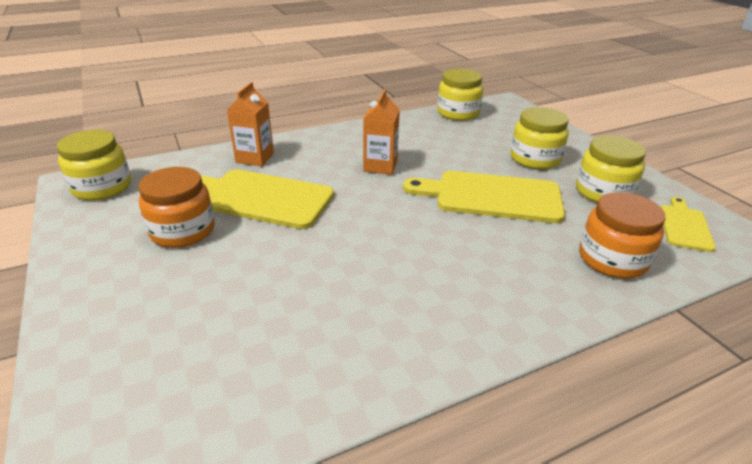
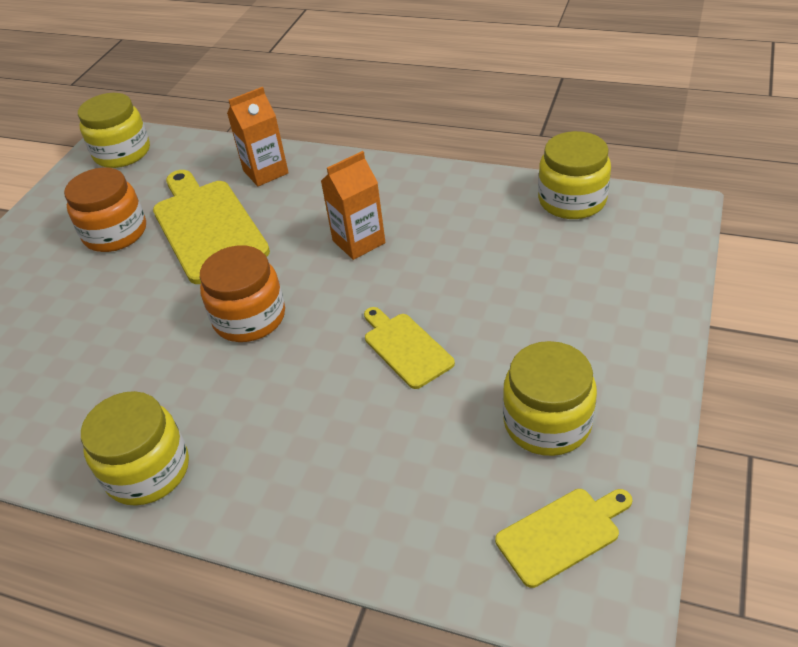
camera: 50 degrees right, 10 degrees up
(492, 196) = (406, 348): yellow cutting board -> yellow cutting board, size x0.54
(535, 159) = (548, 324): yellow jar -> yellow jar (147, 470)
(612, 259) = (395, 506): orange jar -> orange jar (249, 318)

